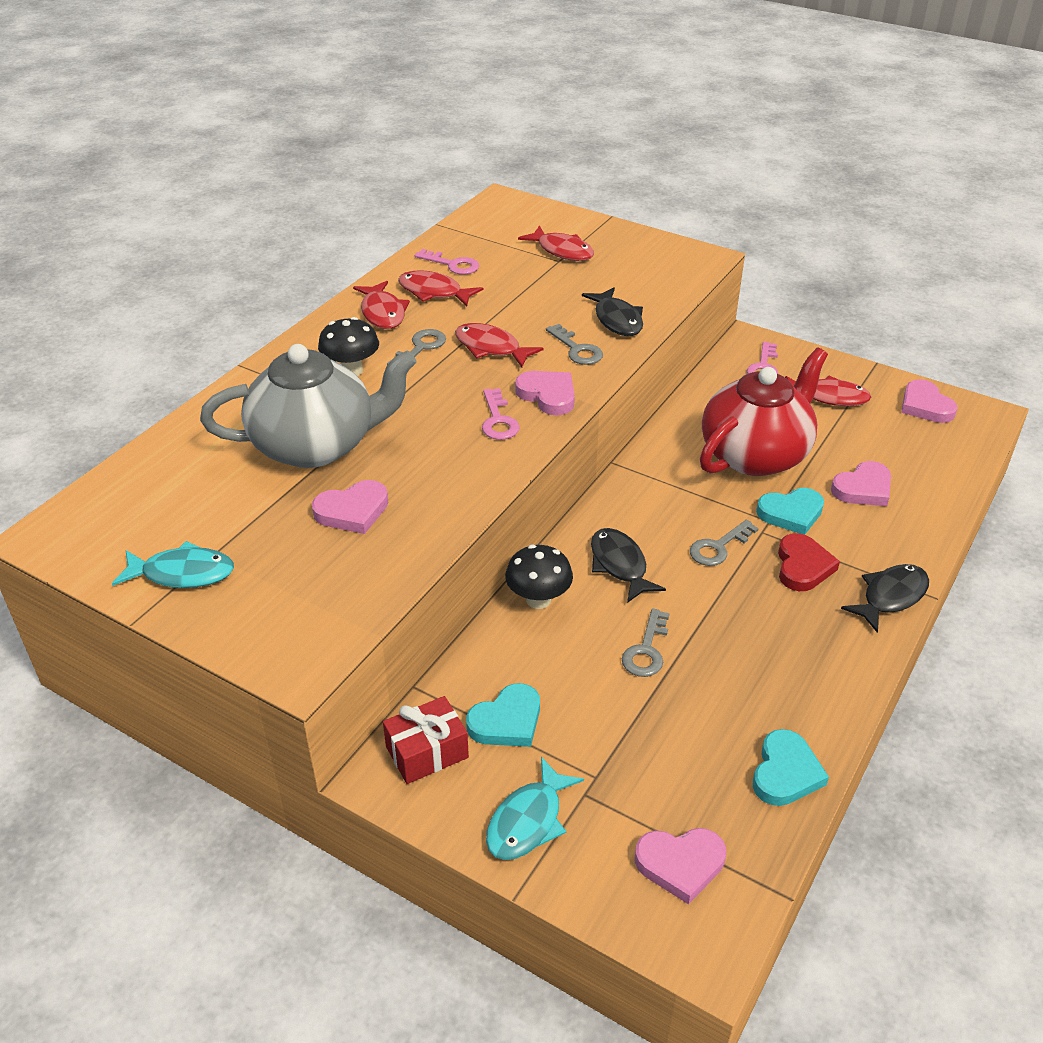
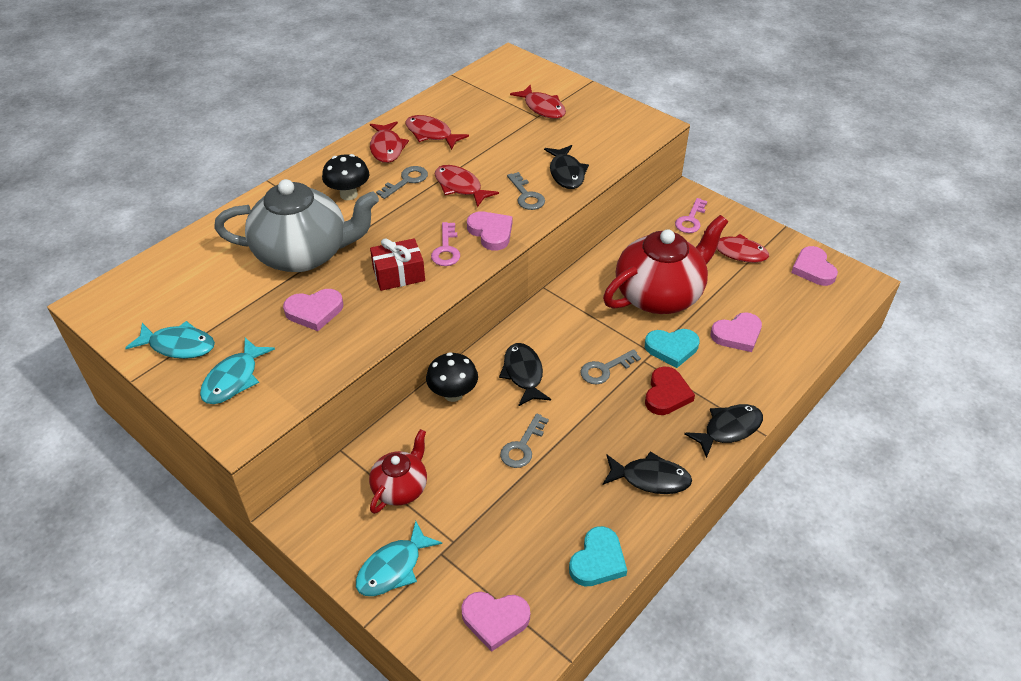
camera: 10 degrees right, 5 degrees up
(271, 604) = (234, 379): none -> turquoise fish
(427, 752) = (335, 503): red gift -> red gift (399, 274)
(452, 264) = (453, 111): pink key -> none
(507, 721) = (400, 488): turquoise heart -> red teapot
(816, 666) = (650, 478): none -> black fish

